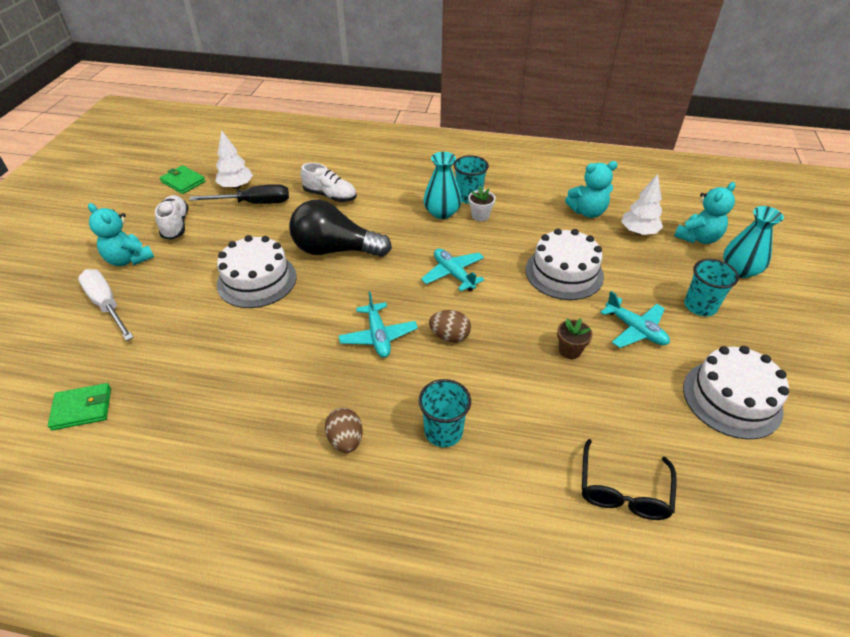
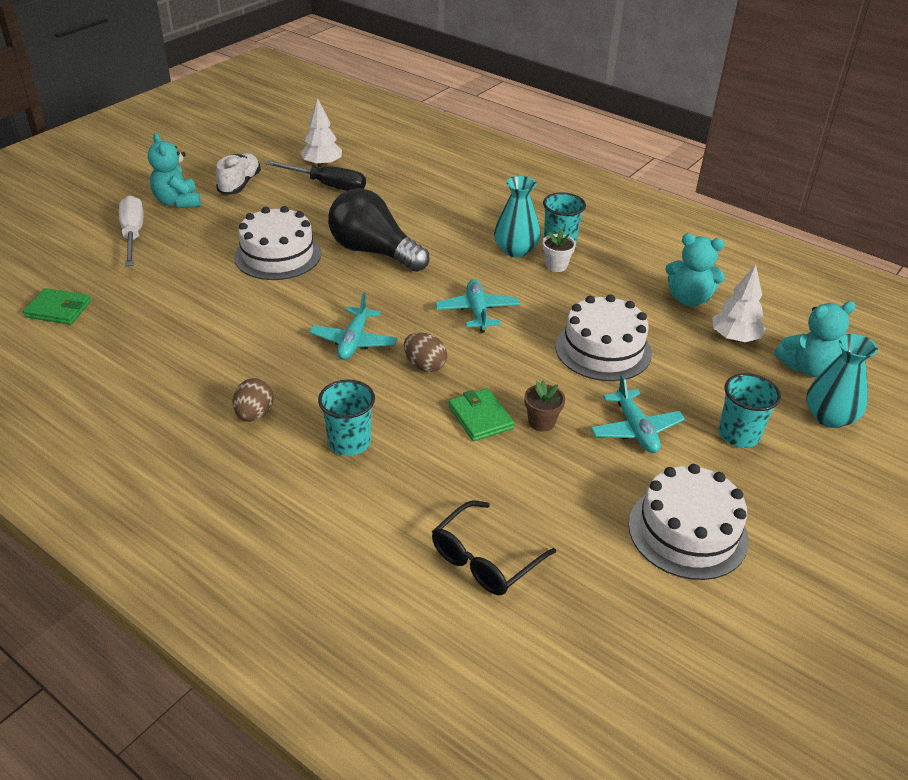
camera: 25 degrees right, 5 degrees down
(183, 182) = (275, 147): green wallet -> green wallet (480, 417)
(330, 196) = (409, 200): white shoe -> none

